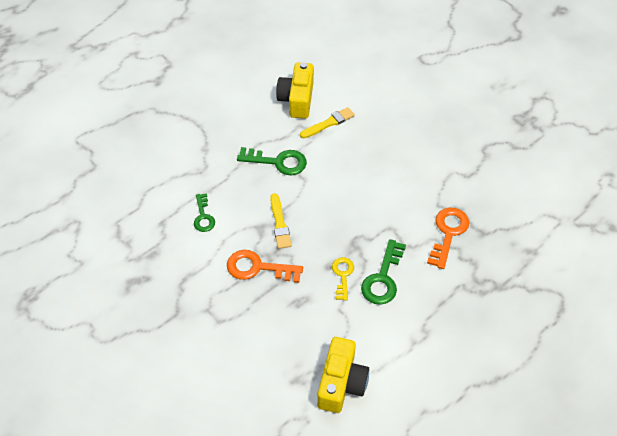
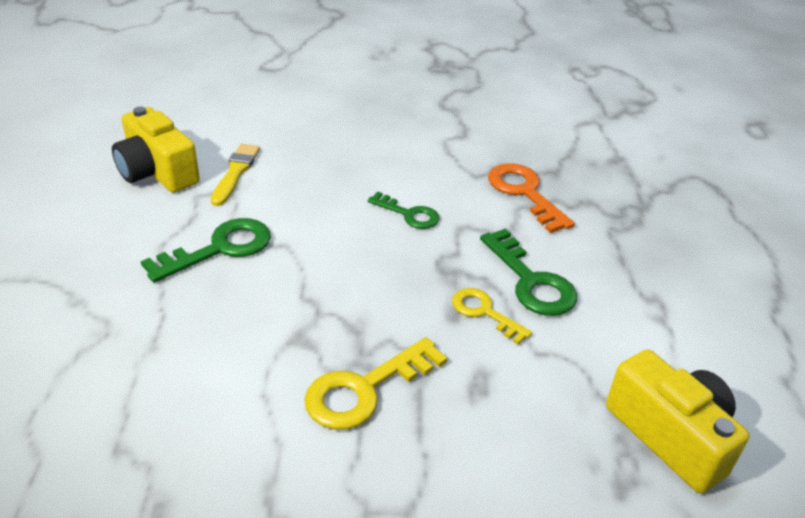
camera: 50 degrees left, 15 degrees down
(203, 216) = (187, 387): green key -> green key (409, 214)
(258, 268) = (365, 389): orange key -> yellow key
(279, 223) = (320, 314): yellow brush -> none

